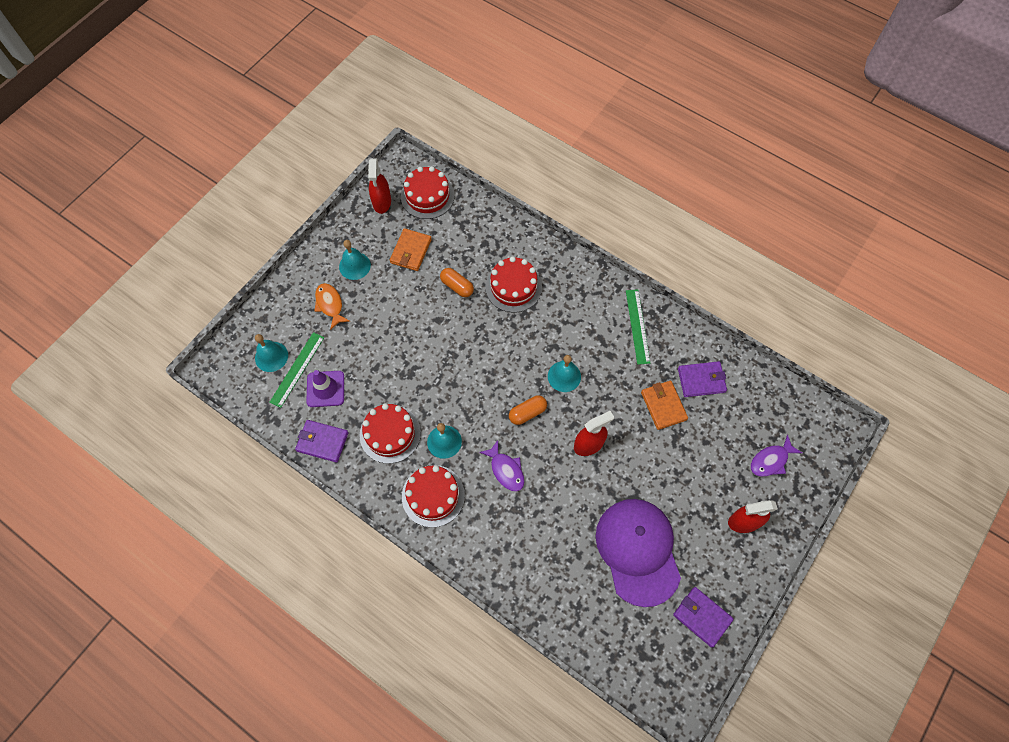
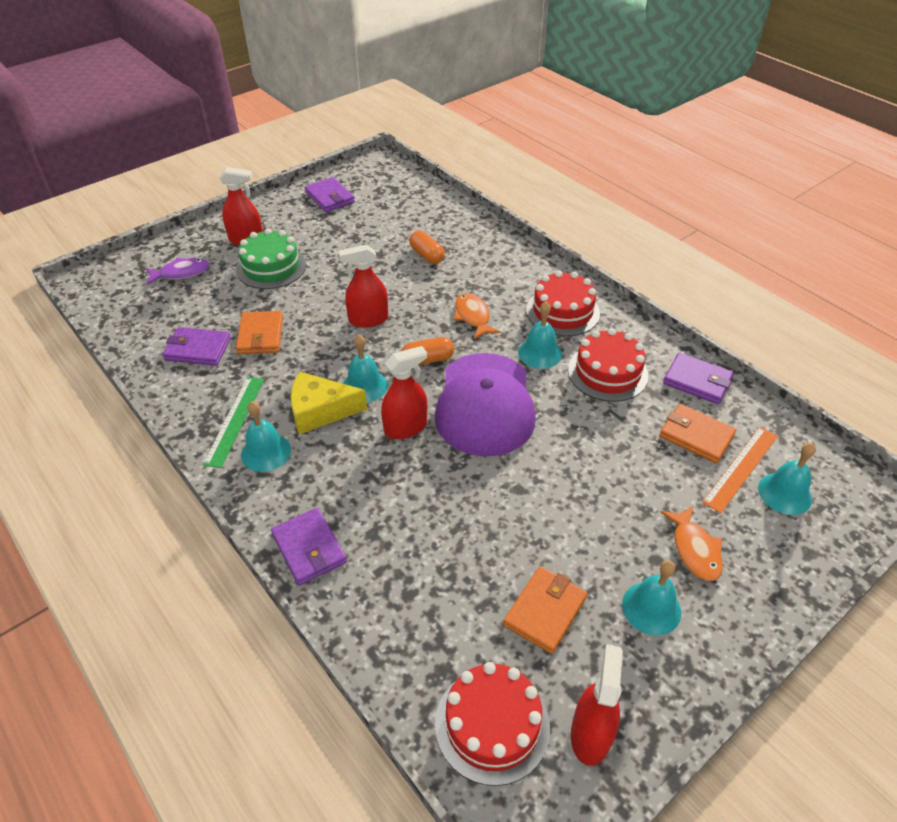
camera: 165 degrees left, 20 degrees down
(297, 369) = (741, 468): green ruler -> orange ruler
(325, 389) = (696, 436): purple traffic cone -> orange wallet
(457, 286) = (477, 531): orange capsule -> orange capsule (427, 255)
(506, 470) = (473, 316): purple fish -> orange fish
(513, 287) = (386, 510): red cake -> none
(522, 348) = (405, 427): none -> red spray bottle
(548, 254) = (309, 548): none -> purple wallet
(585, 347) = (320, 411): none -> yellow cheese
(604, 308) = (266, 452): none -> turquoise bell
(638, 551) = (362, 240): purple cap -> purple cap (485, 404)
(700, 489) = (271, 267): none -> green cake

